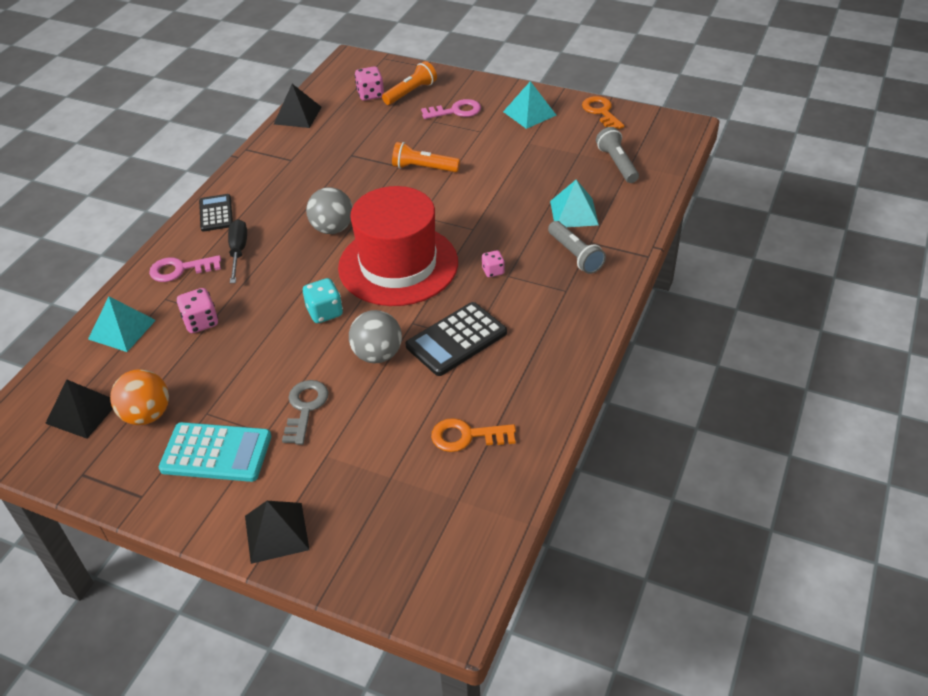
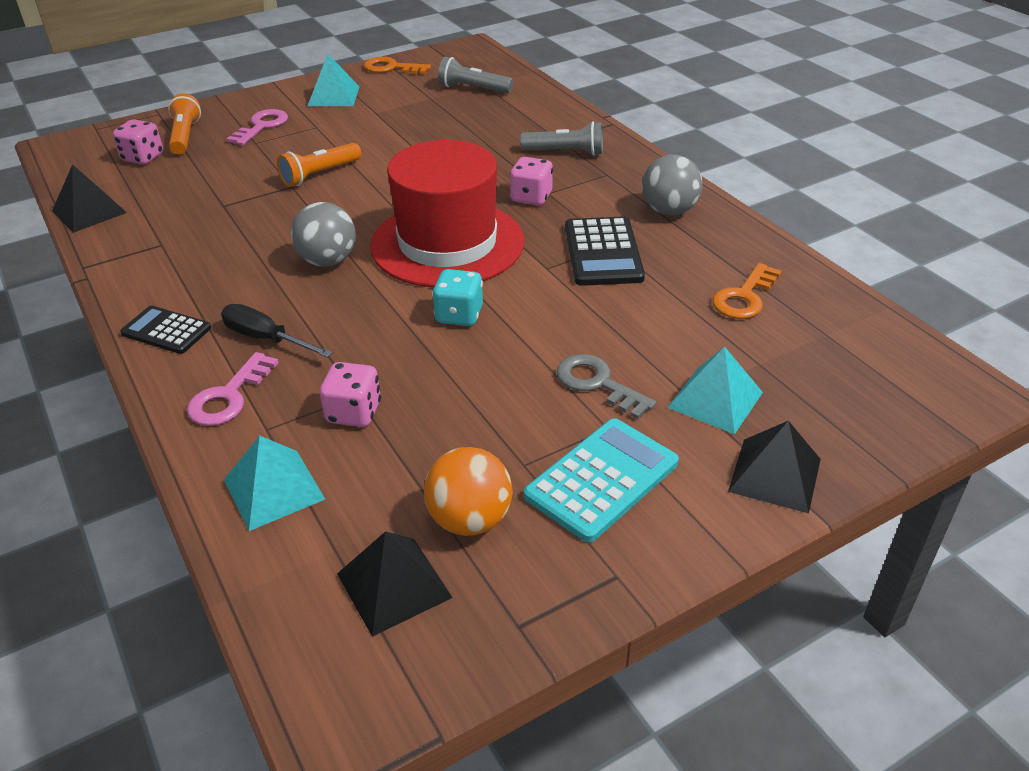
camera: 55 degrees left, 5 degrees down
(377, 354) = (569, 306): grey ball -> grey ball (669, 211)
(493, 271) = (531, 197): pink dice -> pink dice, size x1.57
(574, 213) = (508, 131): turquoise pyramid -> turquoise pyramid (715, 400)

